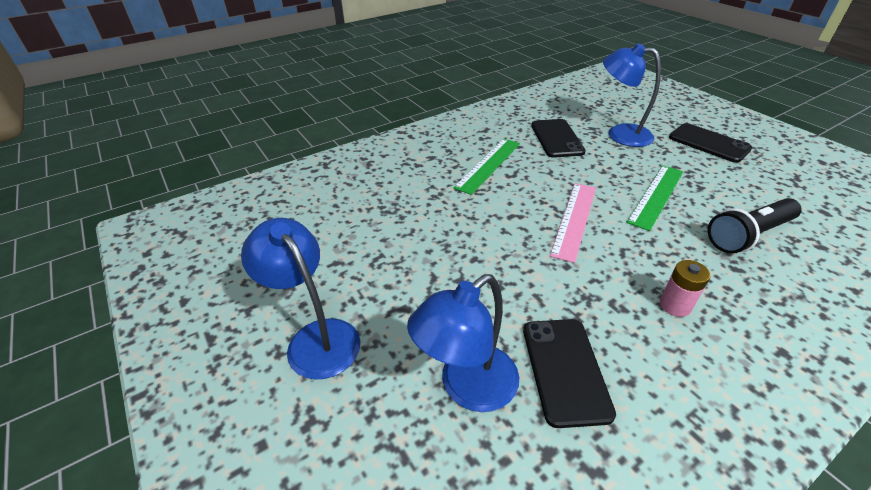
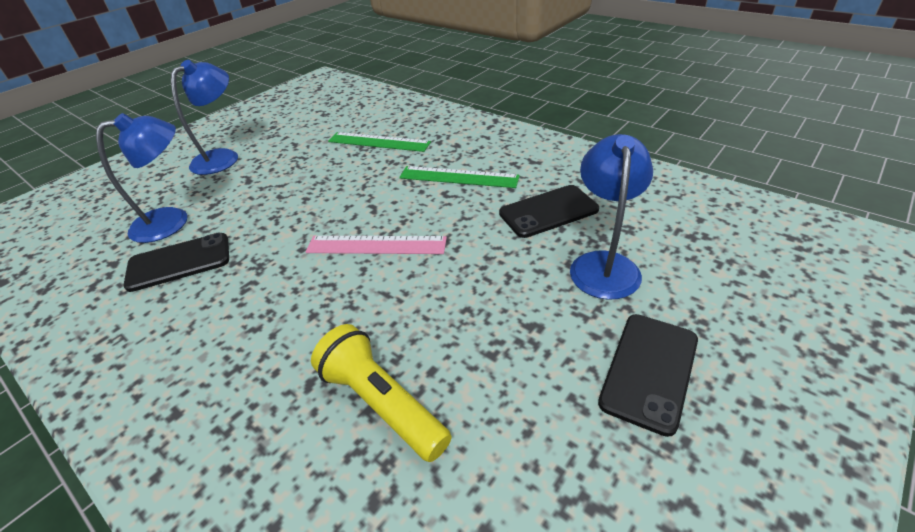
camera: 75 degrees right, 0 degrees up
(467, 388) = (172, 221): blue lamp -> blue lamp turned 120 degrees clockwise
(656, 196) = (448, 307): green ruler -> green ruler (379, 142)
(675, 305) = (247, 325): pink battery -> none
(748, 235) = (382, 403): black flashlight -> yellow flashlight

